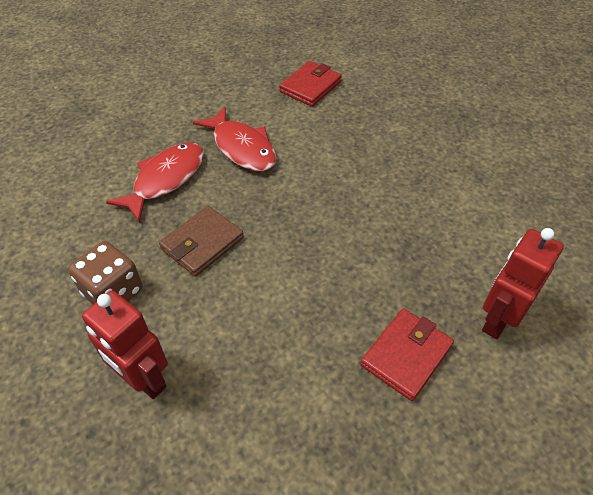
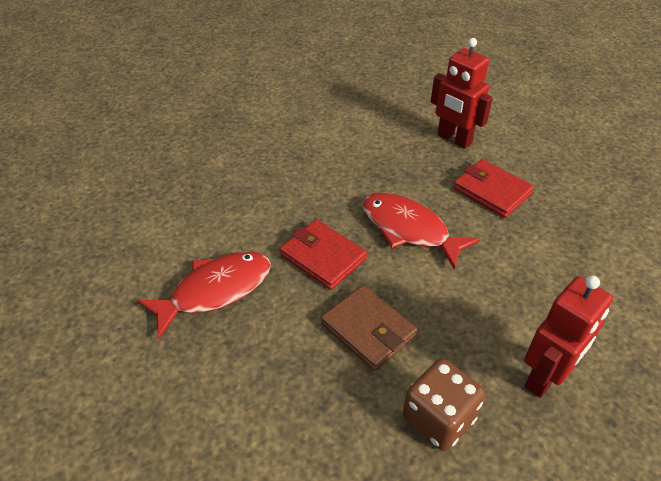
camera: 85 degrees left, 5 degrees down
(165, 180) = (256, 372): red fish -> red fish (409, 229)
(310, 87) = (120, 220): red wallet -> red wallet (323, 257)

